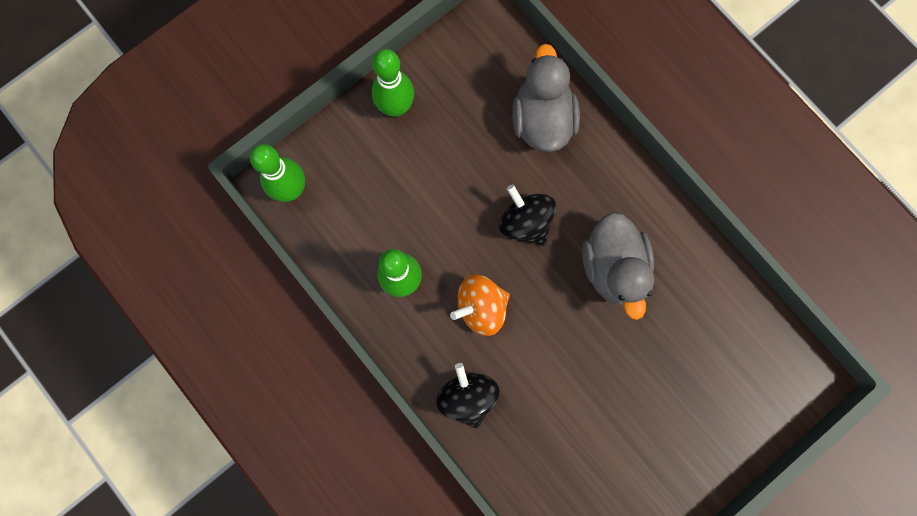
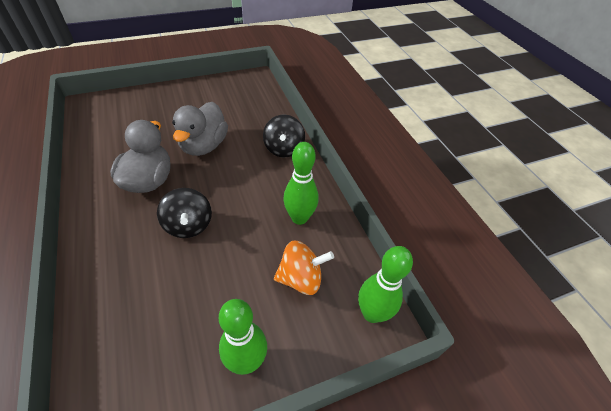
camera: 165 degrees left, 30 degrees down
(481, 307) = (251, 187): orange spinning top -> orange spinning top (301, 278)
(542, 119) = (119, 298): grey duck -> grey duck (204, 146)

